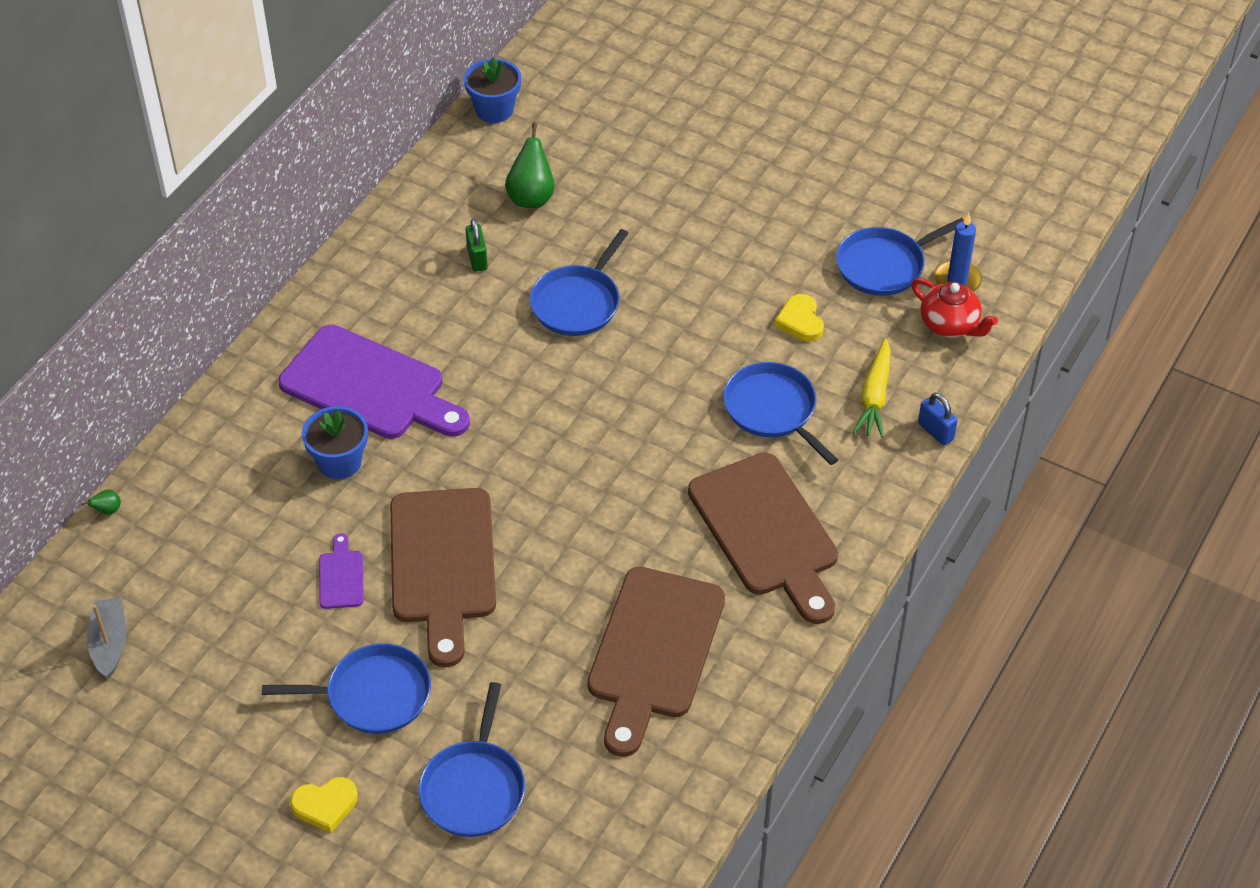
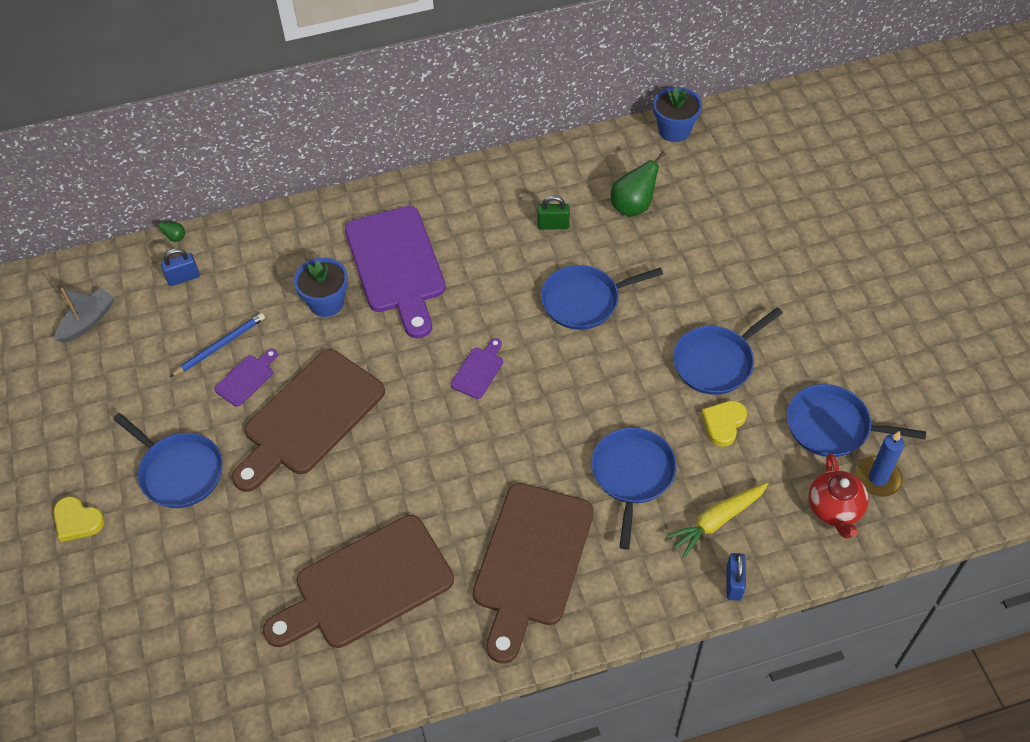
camera: 45 degrees right, 5 degrees up
(164, 538) = (183, 278): none -> blue padlock
(279, 569) = (220, 346): none -> blue pencil
(474, 788) = (164, 584): blue pan -> blue pan (716, 362)
(477, 258) = (553, 225): green padlock -> green padlock turned 60 degrees clockwise
(551, 421) = (478, 370): none -> purple cutting board

